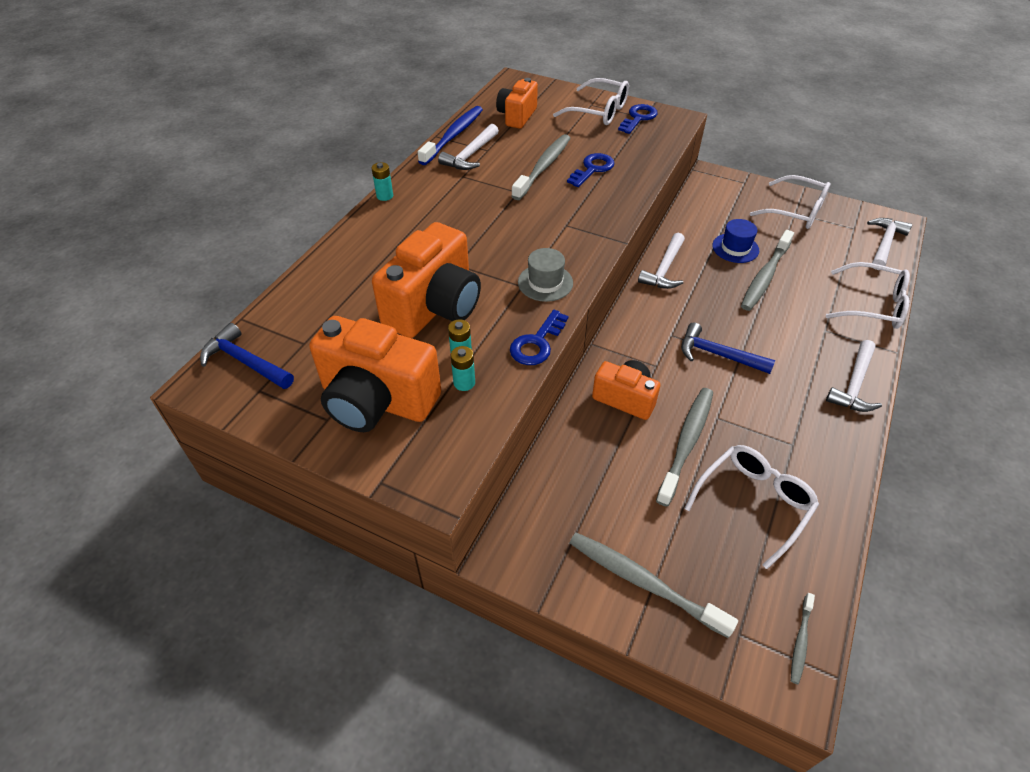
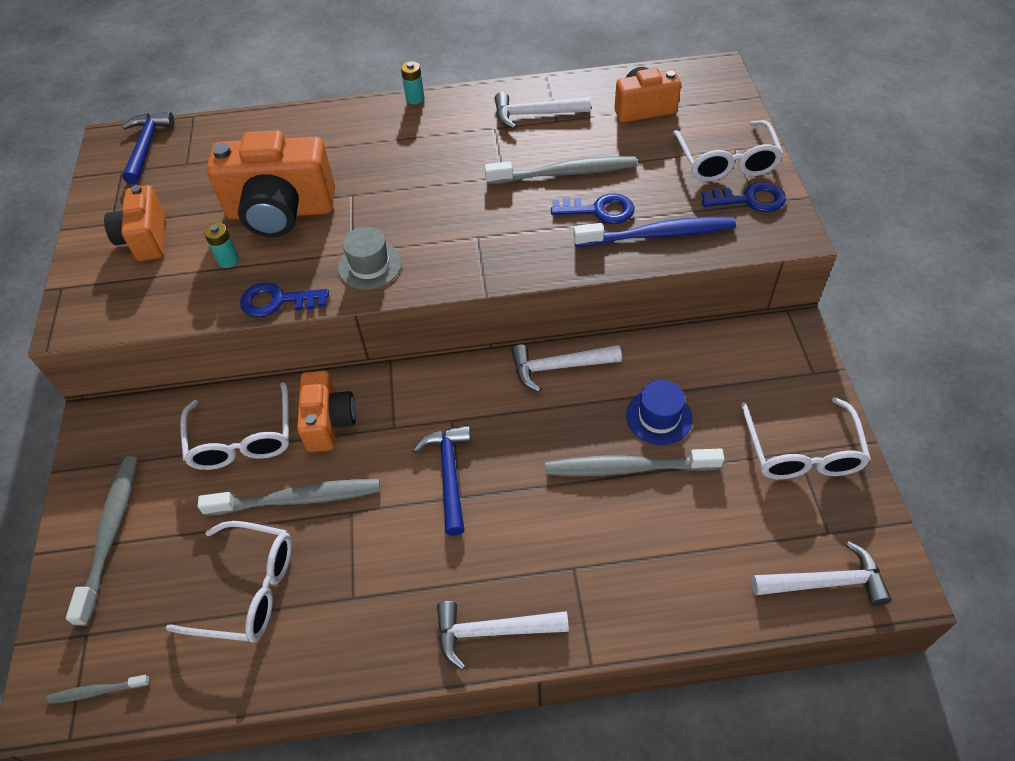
camera: 60 degrees right, 5 degrees up
(377, 400) = (145, 239): orange camera -> orange camera, size x0.60
(453, 136) = (557, 86): blue toothbrush -> blue toothbrush (658, 234)
(464, 383) = (196, 279): turquoise battery -> none
(873, 305) = (667, 608): white glasses -> white glasses (242, 439)

